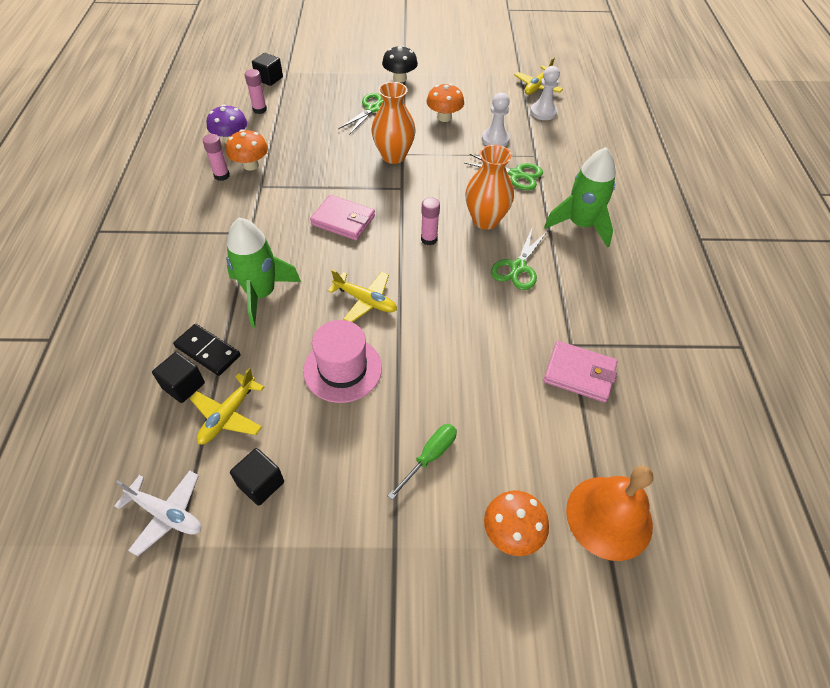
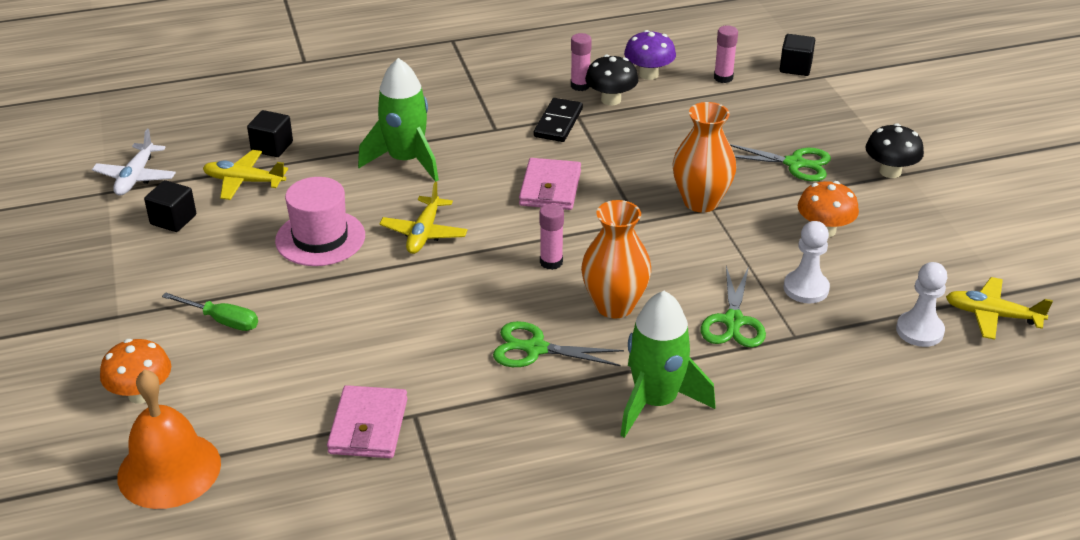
camera: 75 degrees right, 15 degrees down
(207, 351) = (317, 149): black domino -> black domino (558, 123)
(251, 165) = (611, 100): orange mushroom -> black mushroom

